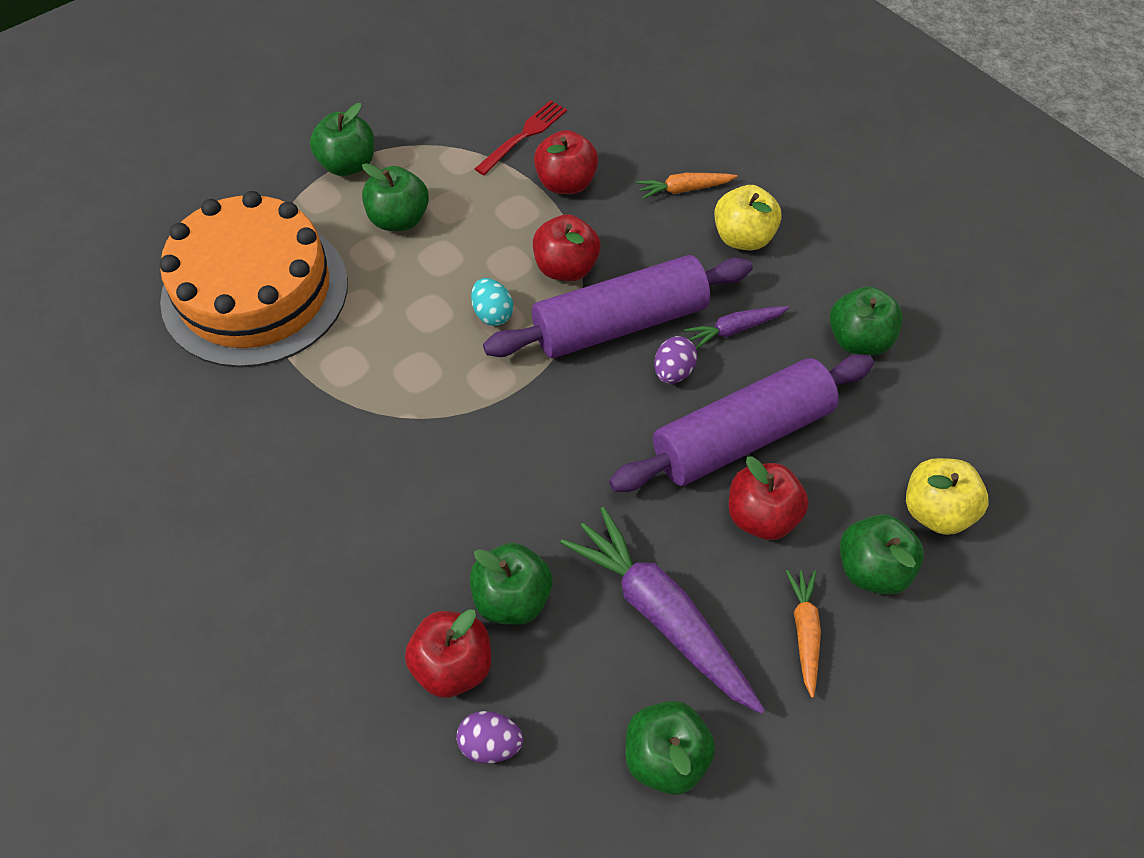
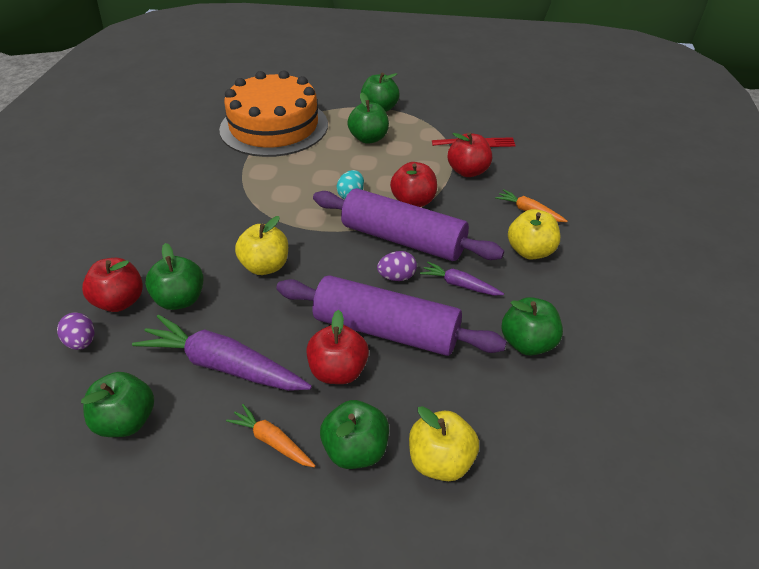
camera: 50 degrees right, 15 degrees down
(536, 478) = (265, 266): none -> yellow apple
(661, 615) = (223, 365): purple carrot -> purple carrot turned 75 degrees counterclockwise
(804, 632) = (272, 441): orange carrot -> orange carrot turned 105 degrees counterclockwise

